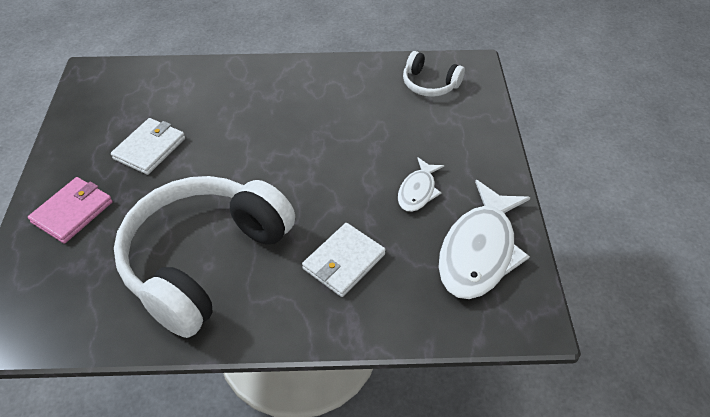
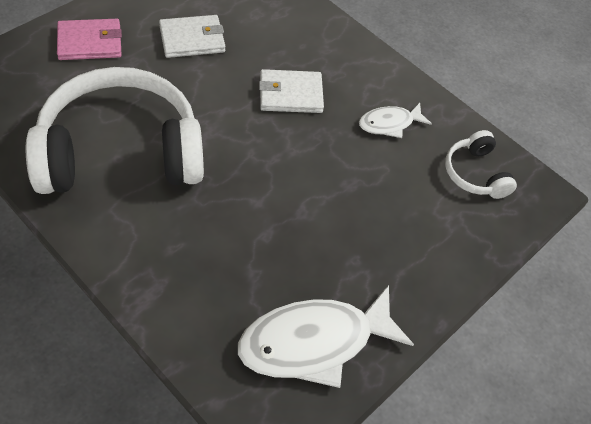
camera: 40 degrees right, 5 degrees up
(343, 261) = (205, 246): white wallet -> white wallet (290, 94)
(418, 191) = (335, 249): white fish -> white fish (389, 124)

